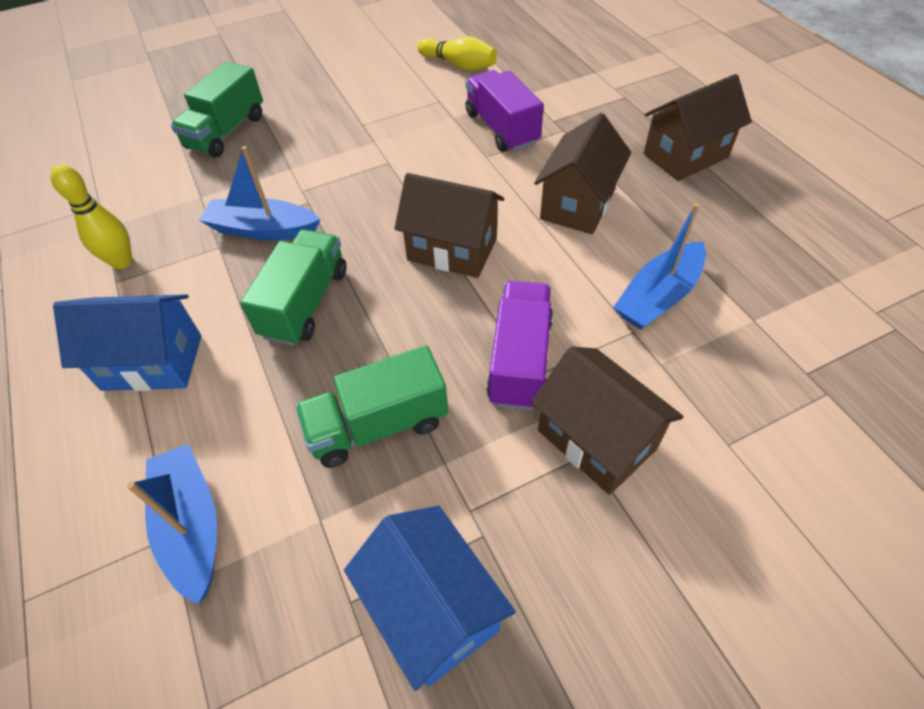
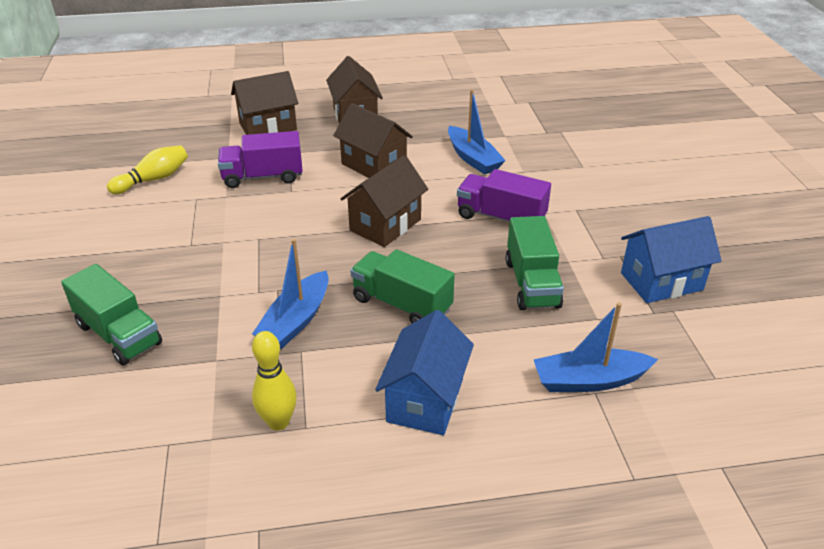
camera: 75 degrees left, 15 degrees down
(596, 440) = (568, 204): brown house -> brown house (268, 126)

